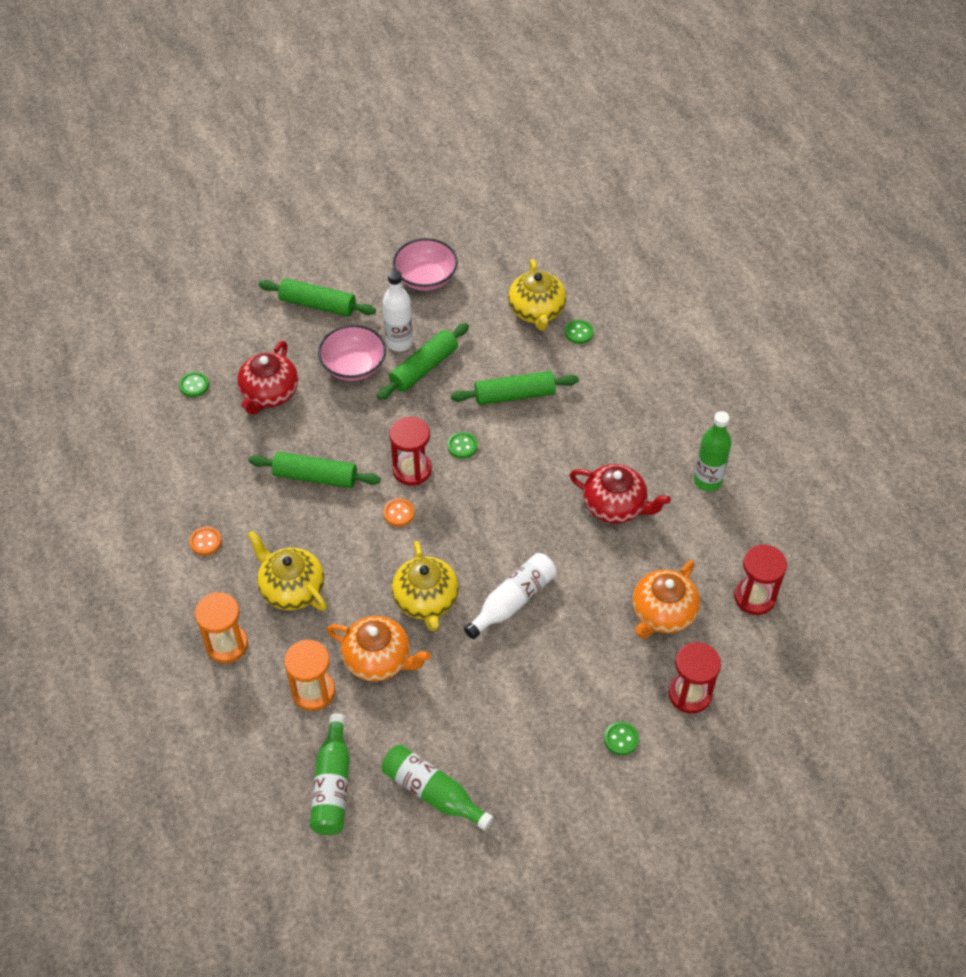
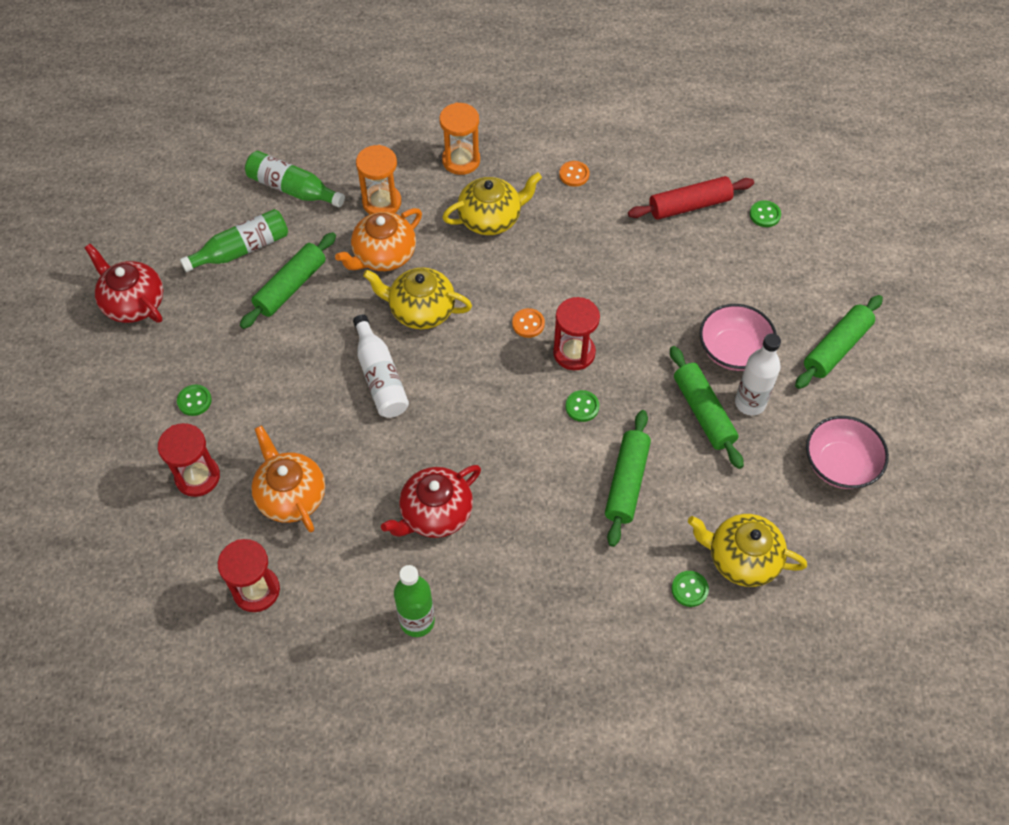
camera: 115 degrees right, 5 degrees up
(206, 441) = (689, 206): none -> red rolling pin
(269, 393) = (727, 269): red teapot -> red teapot (133, 303)
(315, 477) = (605, 273): green rolling pin -> green rolling pin (290, 287)

